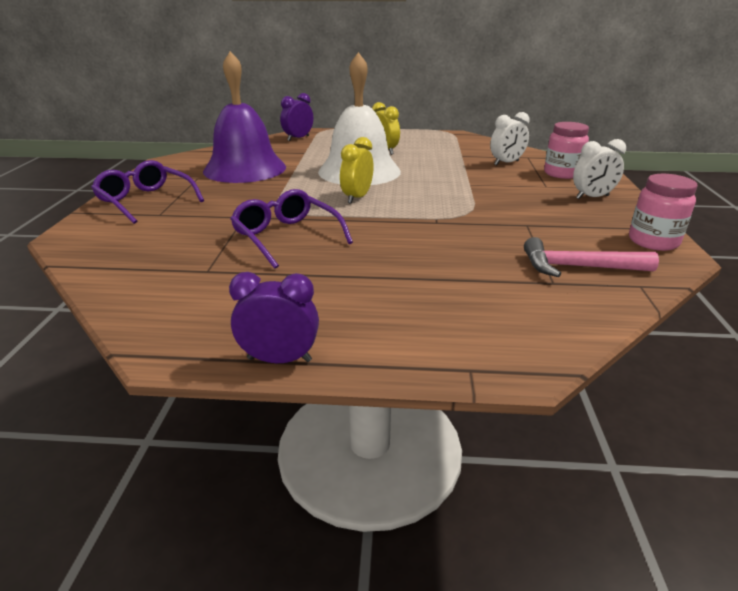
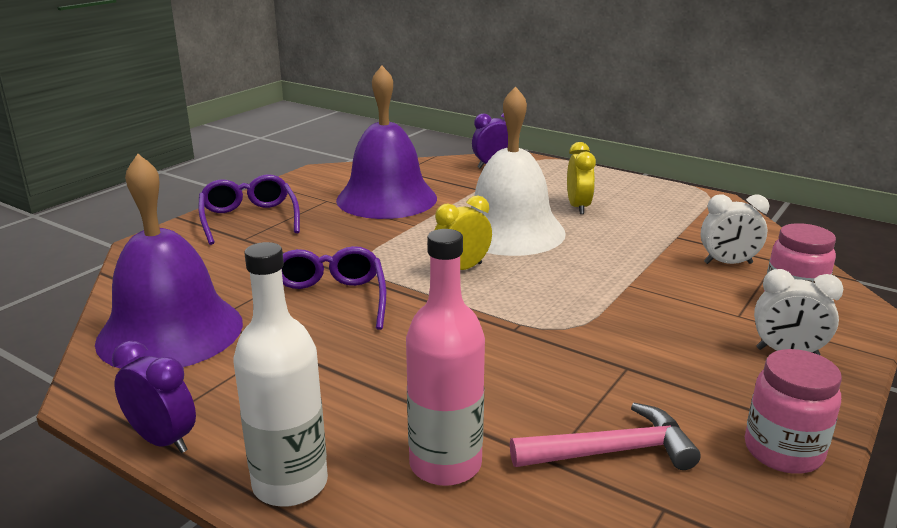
camera: 30 degrees right, 5 degrees down
(180, 288) = (170, 331): none -> purple bell
(417, 351) = (290, 484): none -> white bottle
(500, 304) = (445, 464): none -> pink bottle
(578, 267) = (612, 451): pink hammer -> pink hammer turned 135 degrees clockwise

